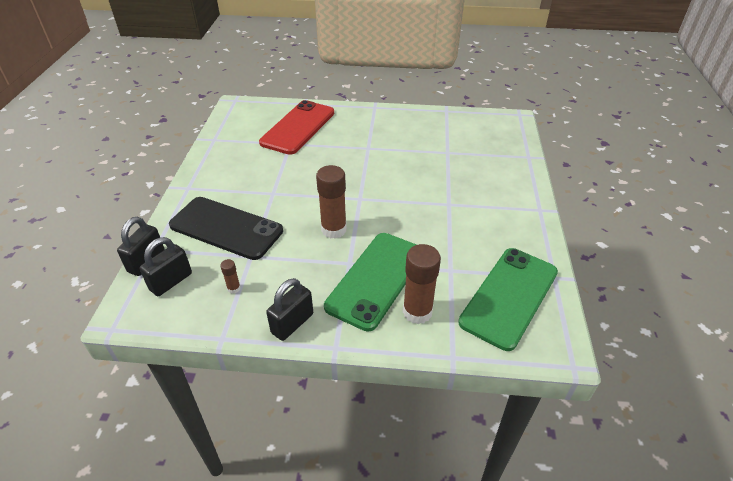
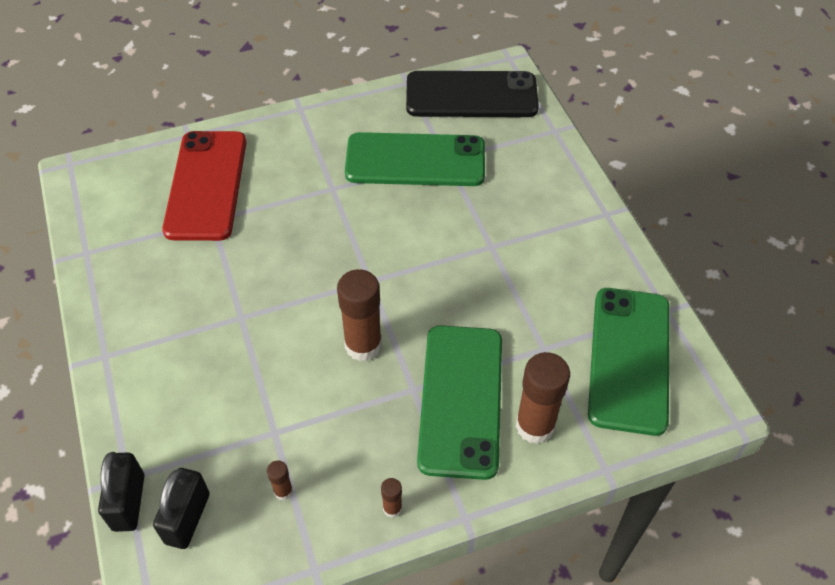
camera: 25 degrees left, 10 degrees up
(226, 228) = (210, 402): black phone -> black phone (471, 95)
(292, 323) = (392, 508): black padlock -> brown glue stick
(427, 148) = (415, 160): none -> green phone

